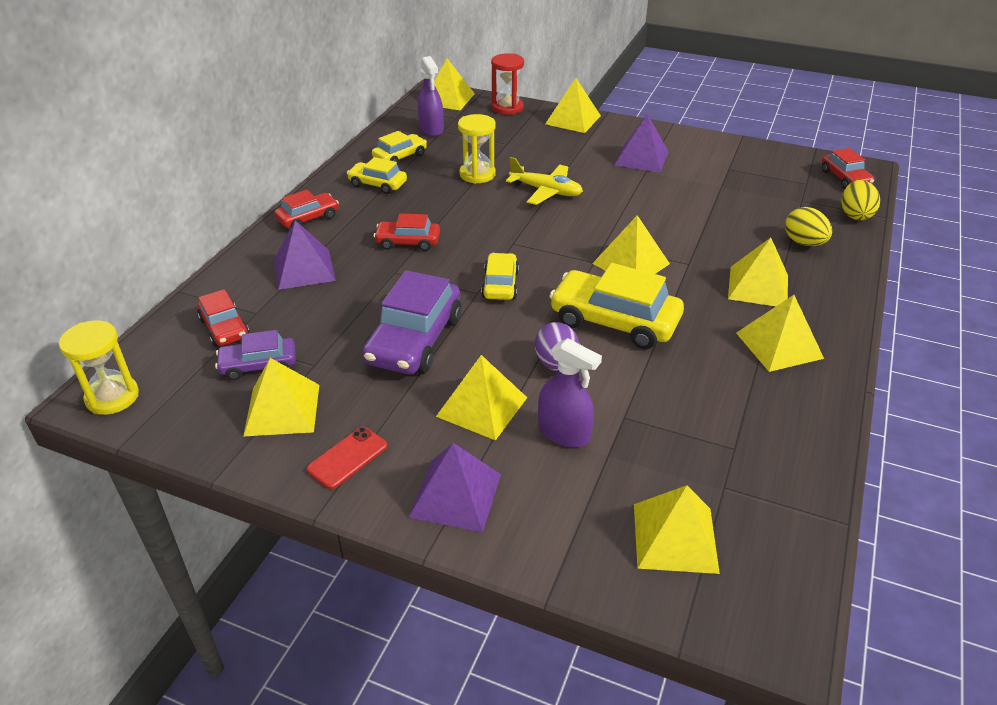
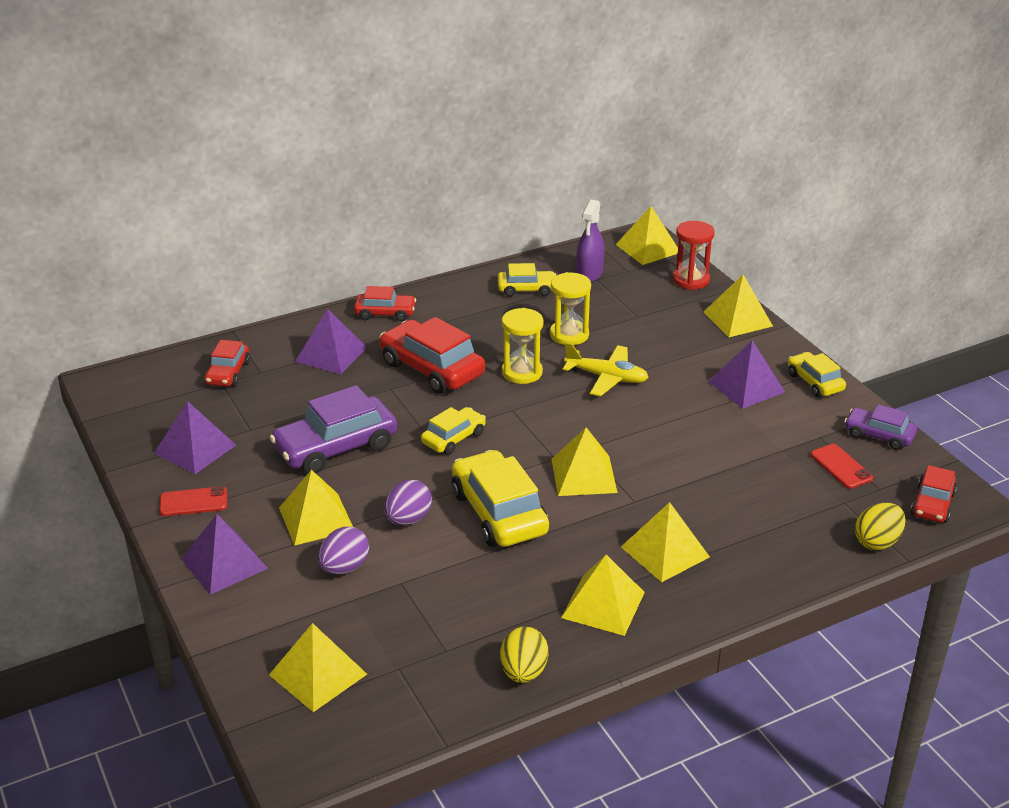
camera: 40 degrees right, 5 degrees down
(112, 397) = (114, 386): yellow hourglass -> yellow hourglass (522, 372)
(258, 365) = (217, 411): purple car -> purple car (878, 435)
(282, 409) = (195, 449): yellow pyramid -> purple pyramid
(377, 184) = (475, 307): yellow car -> yellow car (815, 382)
(408, 242) = (432, 369): red car -> red car, size x1.76
(546, 191) = (606, 377): yellow plane -> yellow plane turned 45 degrees counterclockwise
(564, 433) = (344, 568): purple spray bottle -> purple egg
(767, 180) = (841, 467): none -> red phone
(804, 243) = (775, 539): yellow egg -> yellow egg (523, 672)

